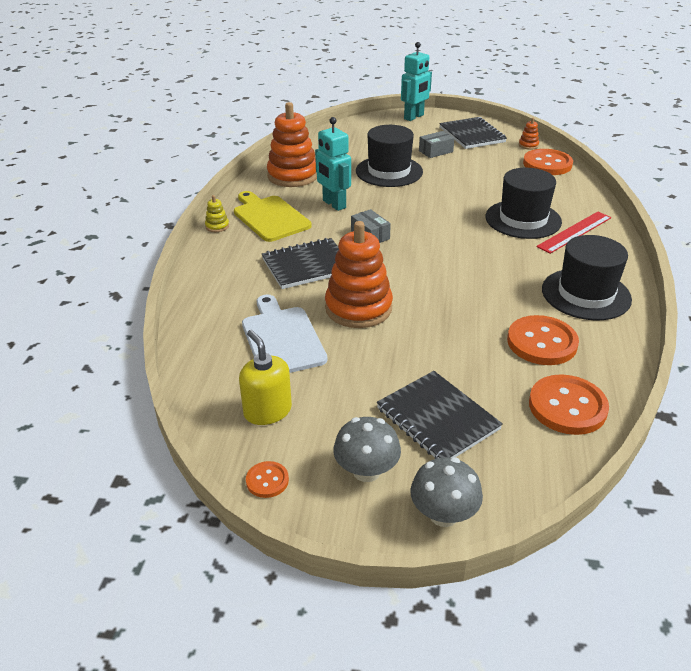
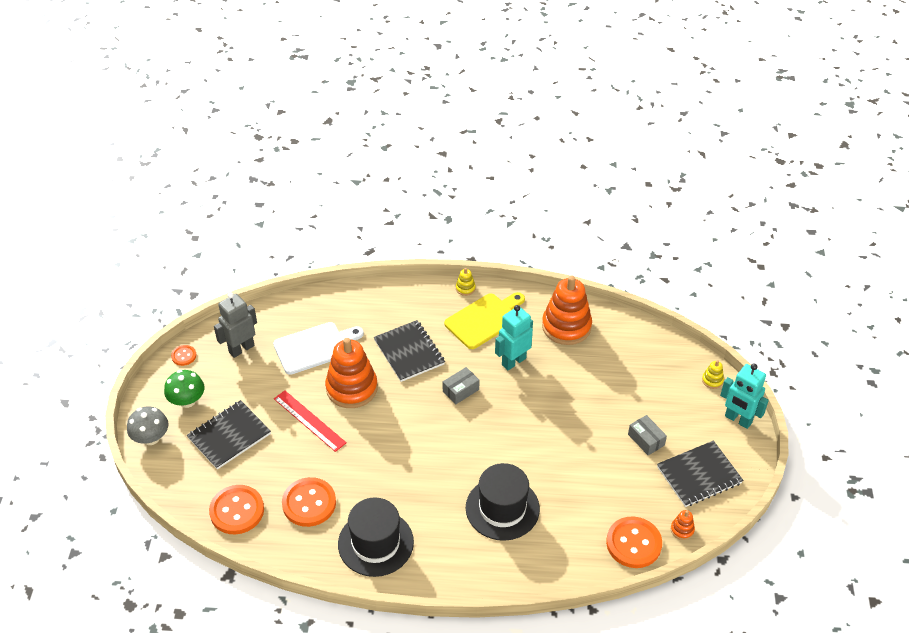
camera: 85 degrees right, 10 degrees up
(267, 411) = (241, 349): yellow soap dispenser -> grey robot
(366, 471) = (187, 401): grey mushroom -> green mushroom
(371, 122) = (712, 380): none -> yellow stacking toy
(389, 171) = (588, 400): black hat -> none
(574, 232) = (482, 549): red ruler -> red ruler (309, 420)

